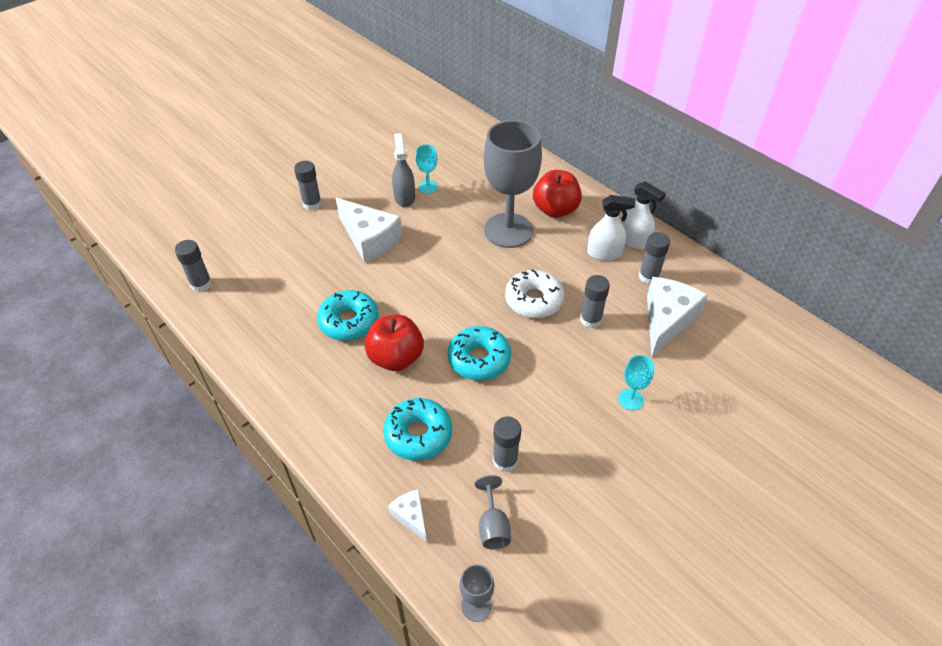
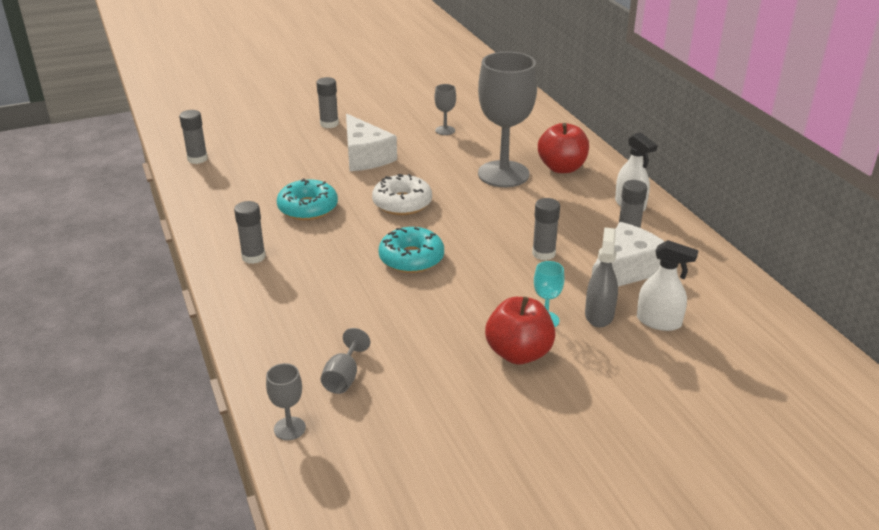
camera: 20 degrees right, 15 degrees down
(396, 358) = (333, 241): red apple -> red apple (518, 353)
(404, 197) = (417, 134): grey spray bottle -> grey spray bottle (599, 315)
(411, 516) = (272, 352): white cheese -> none
(418, 434) = (318, 297): turquoise donut -> none
(428, 187) = (445, 130): turquoise goblet -> grey goblet
(505, 460) = (387, 335): grey glue stick -> grey glue stick (253, 257)
(534, 300) = (494, 228): white donut -> white donut (402, 203)
(604, 253) = (592, 208): white spray bottle -> white spray bottle (659, 321)

